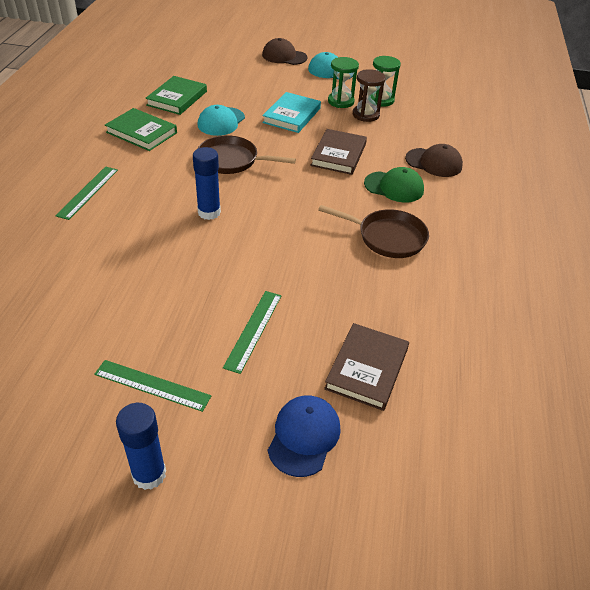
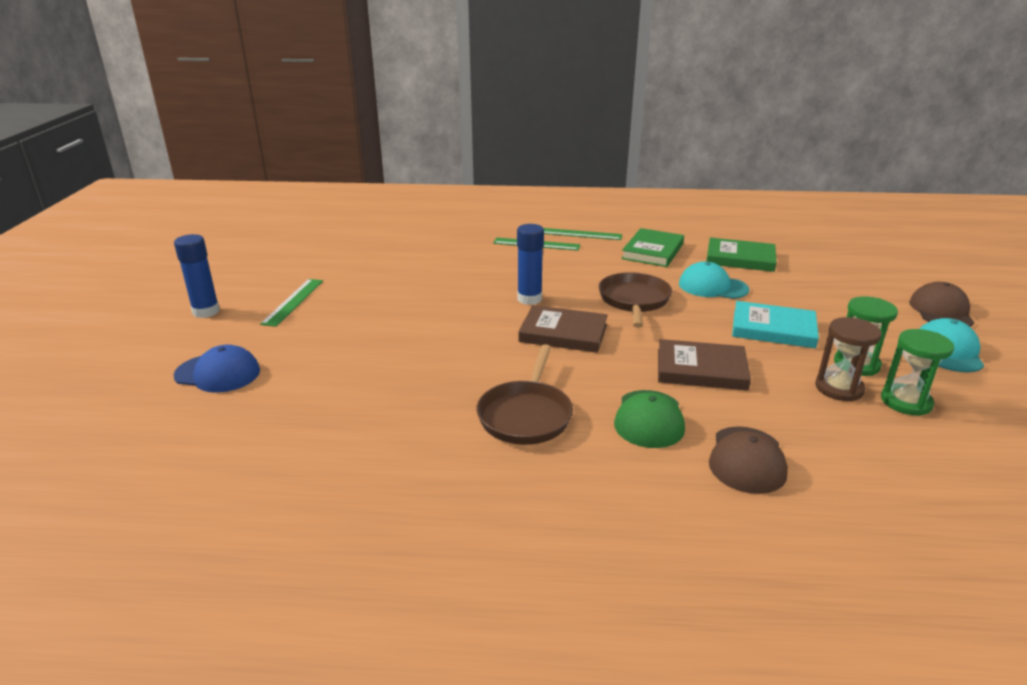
camera: 85 degrees right, 15 degrees down
(253, 330) = (354, 338): green ruler -> green ruler (579, 234)
(367, 369) = (294, 405): brown book -> brown book (563, 333)

